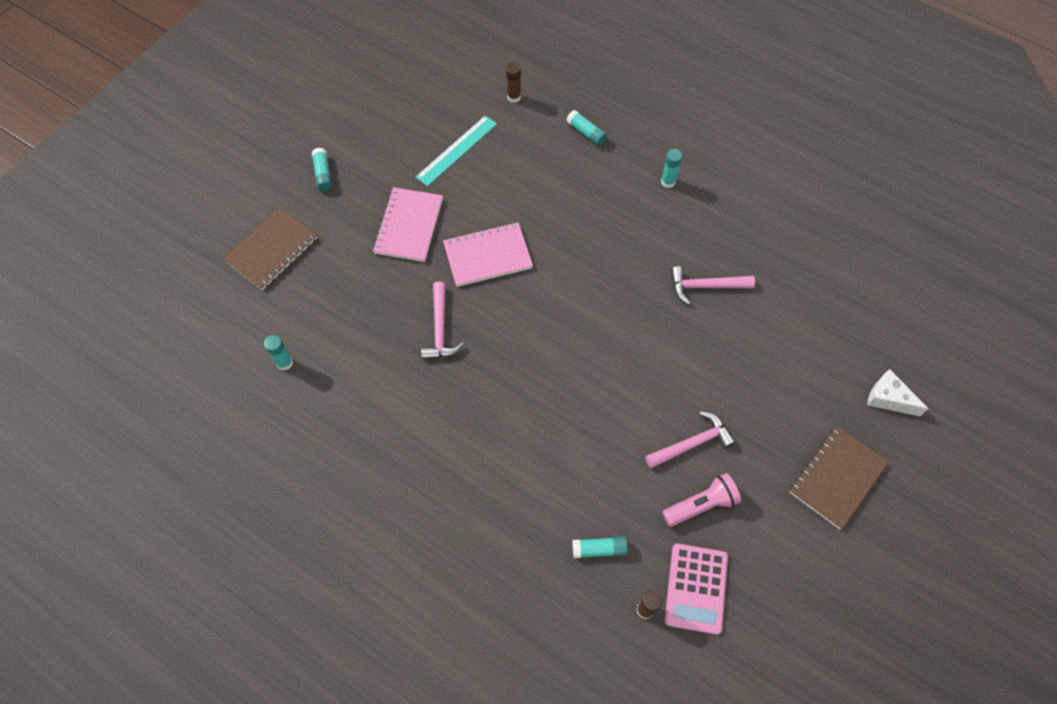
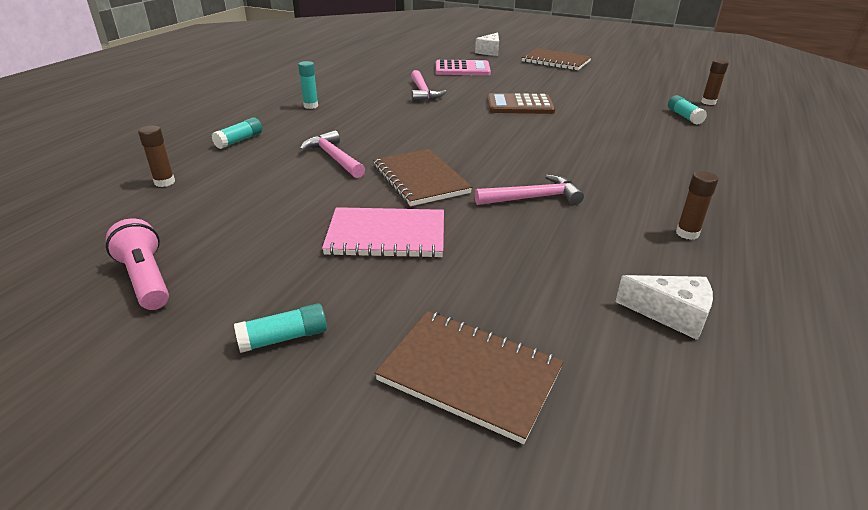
camera: 100 degrees left, 30 degrees down
(284, 363) = (671, 314): turquoise glue stick -> white cheese
(364, 418) = (687, 233): none -> brown glue stick
(457, 150) = (251, 213): turquoise ruler -> none
(487, 256) = (420, 179): pink notebook -> brown notebook
(653, 377) = (520, 105): none -> brown calculator
(692, 443) = (566, 93): pink hammer -> pink hammer (333, 157)
(696, 588) = (673, 90): pink calculator -> pink calculator (462, 69)
(701, 505) = (612, 90): pink flashlight -> pink flashlight (146, 279)

